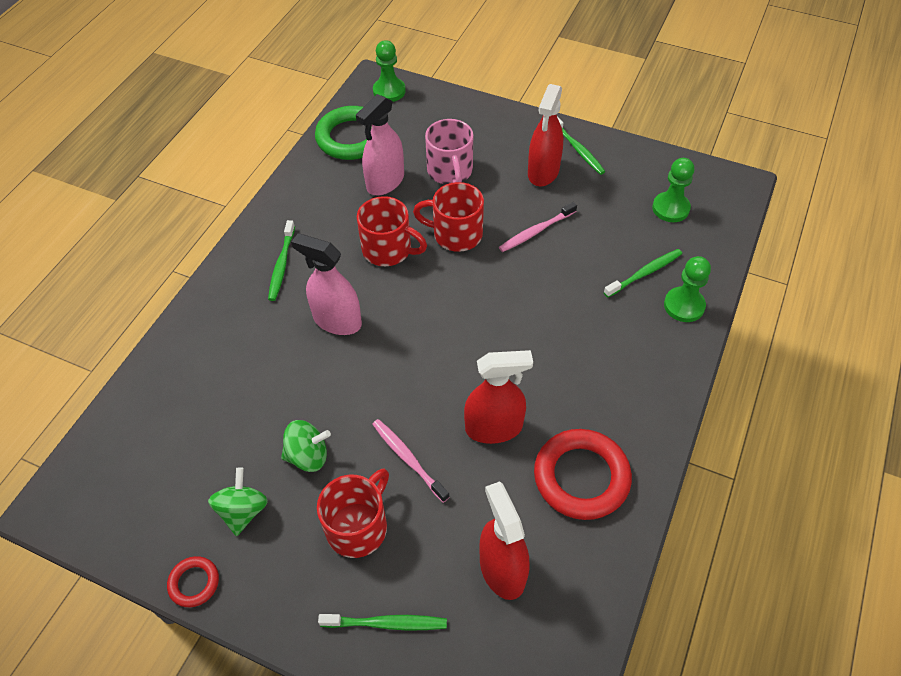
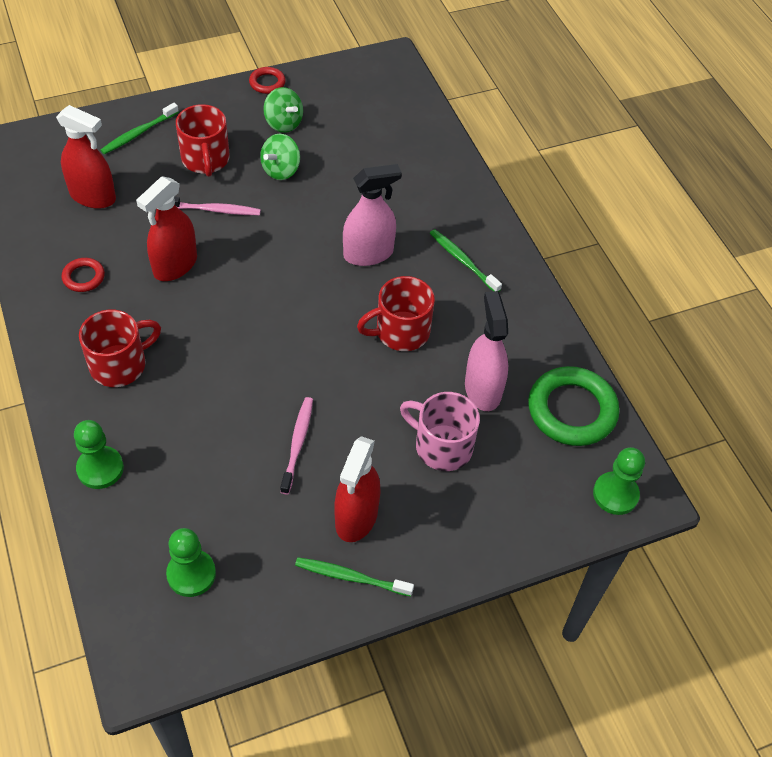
camera: 130 degrees right, 0 degrees up
(456, 234) = (363, 387): red mug -> red mug (120, 364)
(543, 172) = (356, 517): red spray bottle -> red spray bottle turned 135 degrees counterclockwise
(581, 477) = (83, 277): red ring -> red ring, size x0.49
(645, 273) = (161, 476): green toothbrush -> none

